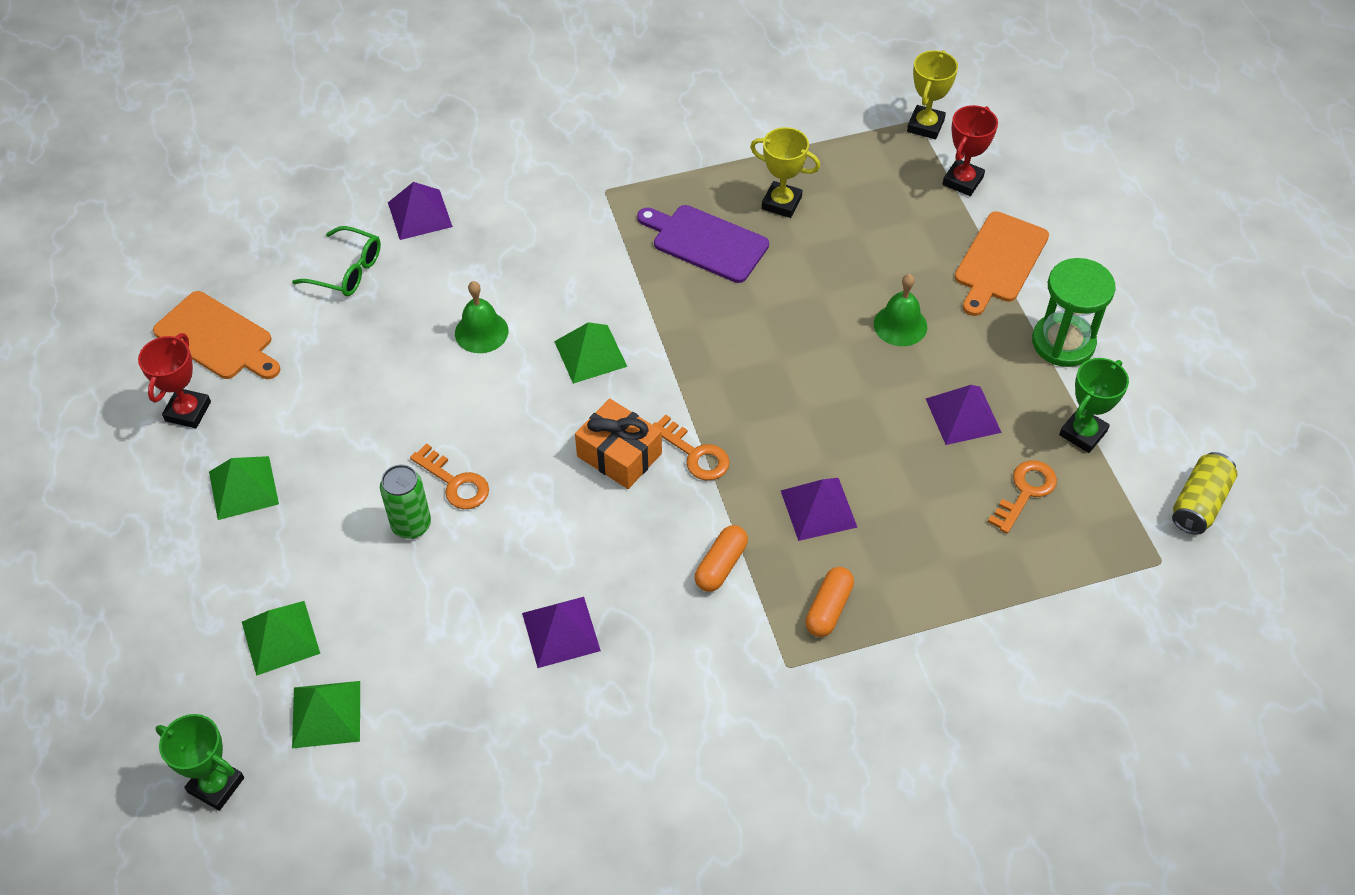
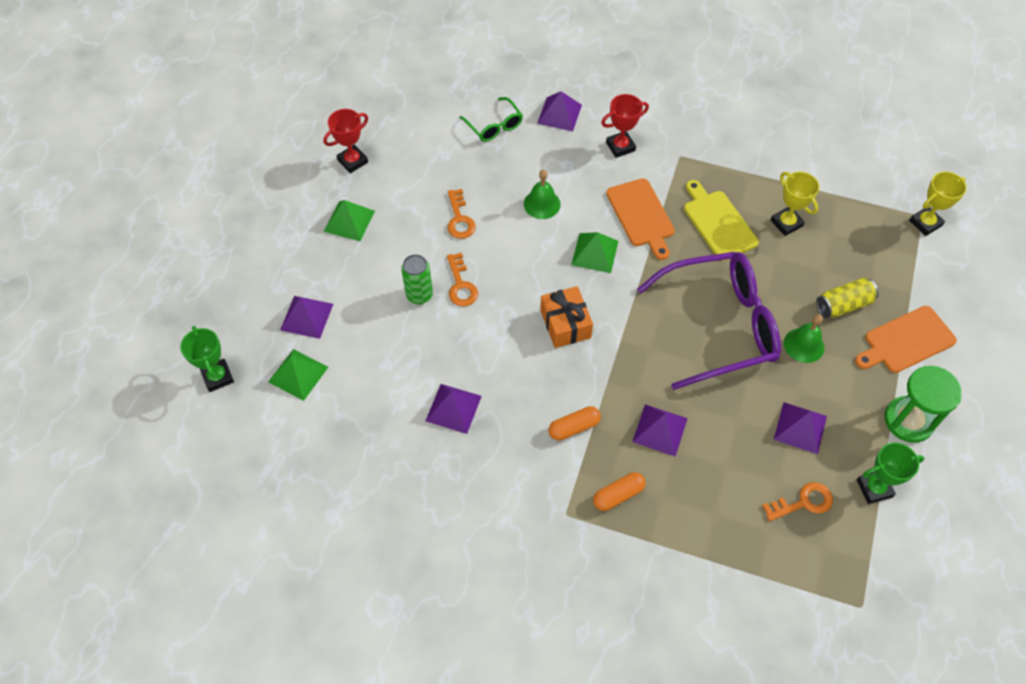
camera: 35 degrees right, 5 degrees up
(217, 338) = (397, 128): orange cutting board -> orange cutting board (641, 215)
(280, 637) = (306, 316): green pyramid -> purple pyramid
(695, 454) = (610, 350): orange key -> orange key (459, 219)
(705, 242) = (718, 222): purple cutting board -> yellow cutting board
(796, 355) = (720, 325): none -> purple glasses
(963, 181) = (922, 274): red trophy -> red trophy (620, 146)
(1199, 503) = (920, 585): yellow can -> yellow can (843, 305)

